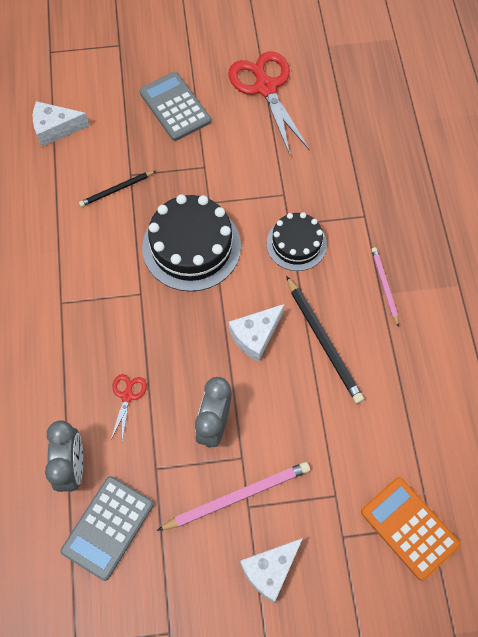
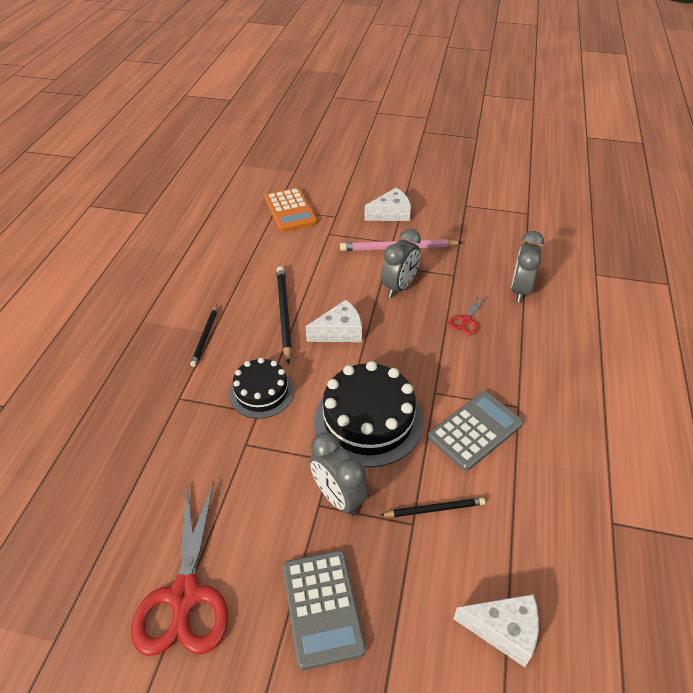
camera: 160 degrees left, 20 degrees down
(108, 527) = (497, 255): grey calculator -> grey calculator (475, 430)
(192, 176) = (338, 497): none -> grey clock
(384, 286) = (205, 337): pink pencil -> black pencil

